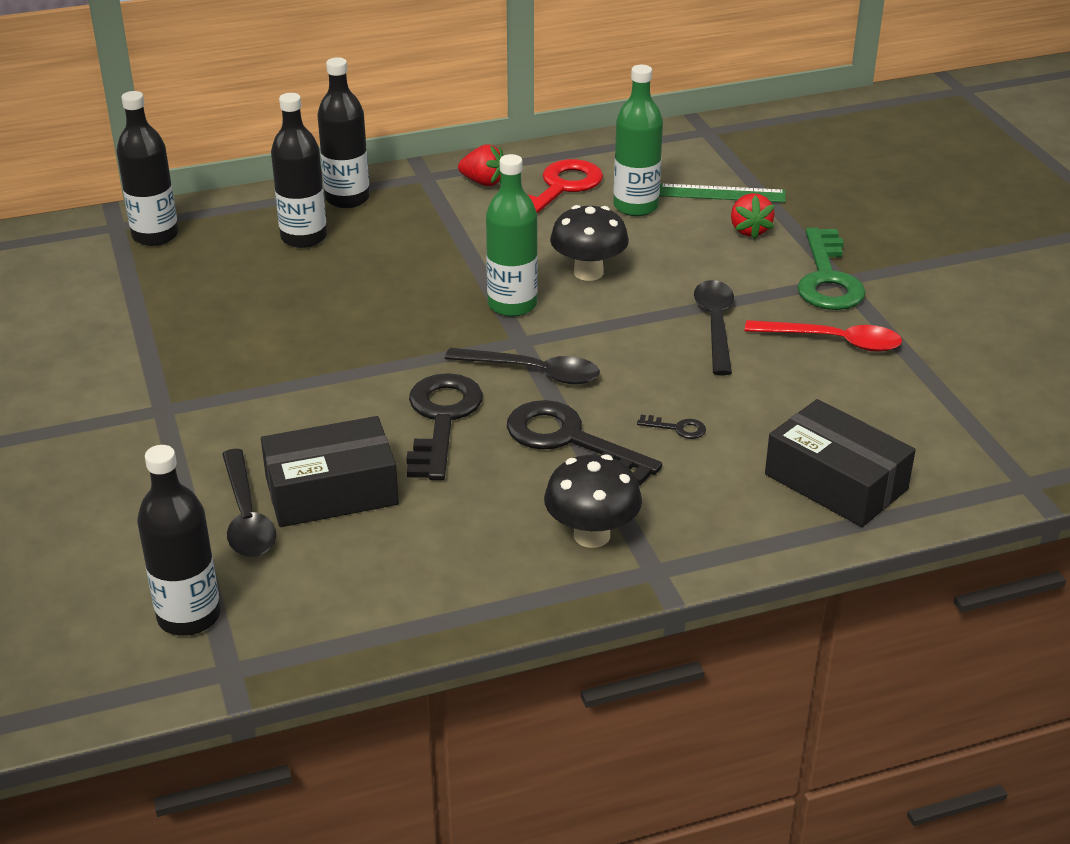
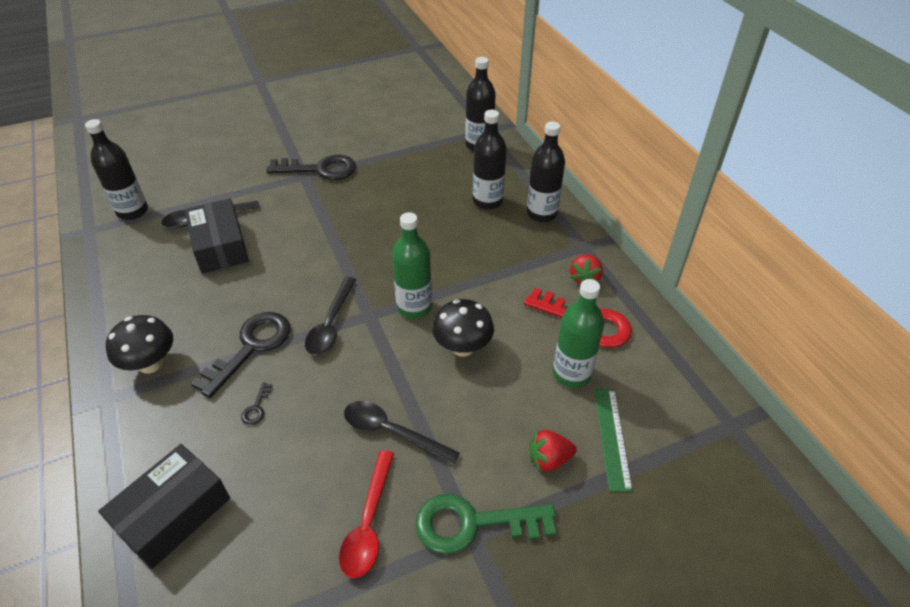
camera: 85 degrees right, 10 degrees up
(441, 419) = (282, 284): black key -> black key (320, 169)
(715, 325) = (392, 432): black spoon -> black spoon turned 150 degrees counterclockwise

